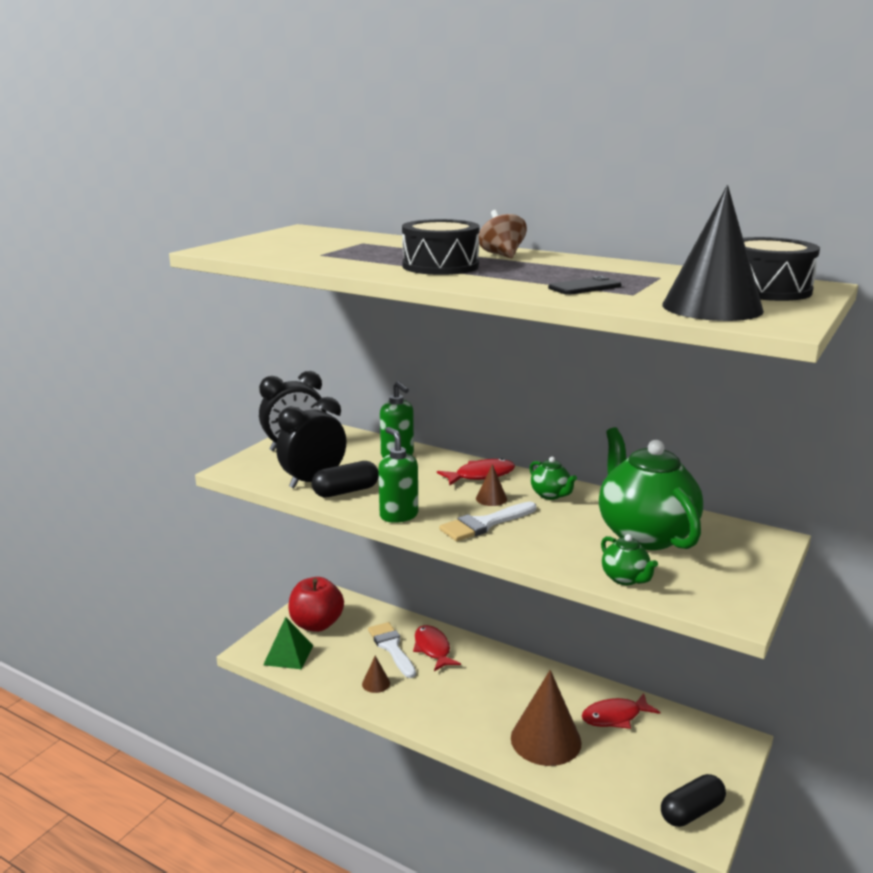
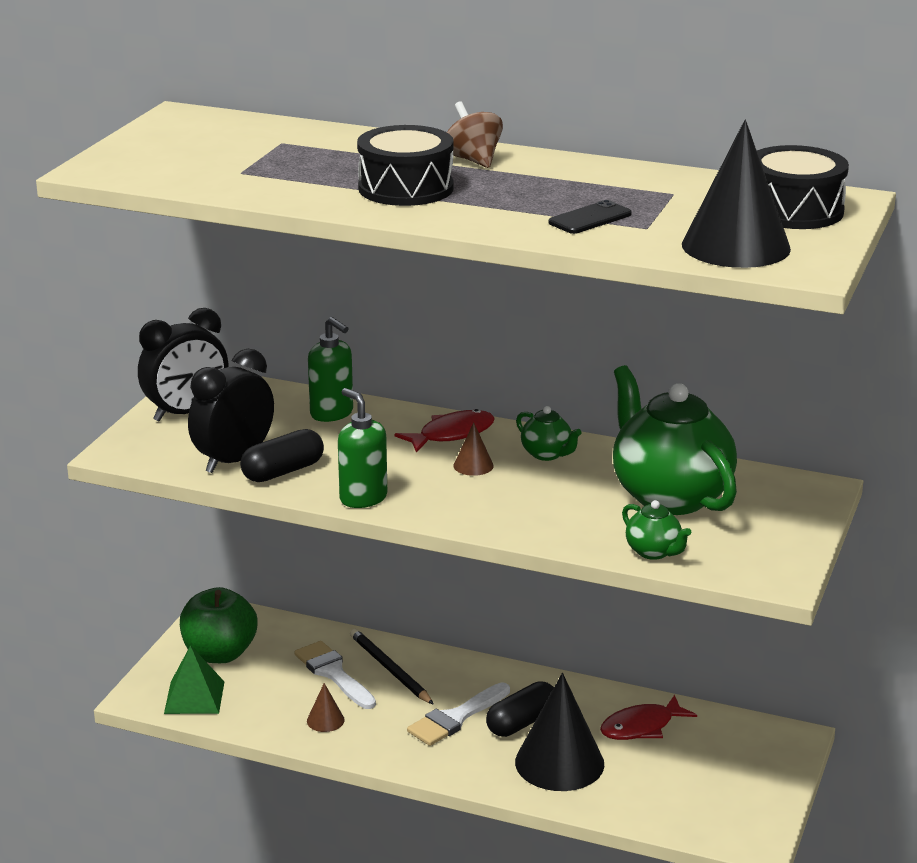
camera: 10 degrees left, 5 degrees up
(316, 624) = (219, 654): red apple -> green apple
(433, 649) = (390, 669): red fish -> black pencil
(485, 524) = (474, 499): white brush -> white brush (456, 718)
(545, 740) = (559, 762): brown cone -> black cone
(691, 811) = (743, 819): black capsule -> black capsule (522, 722)

